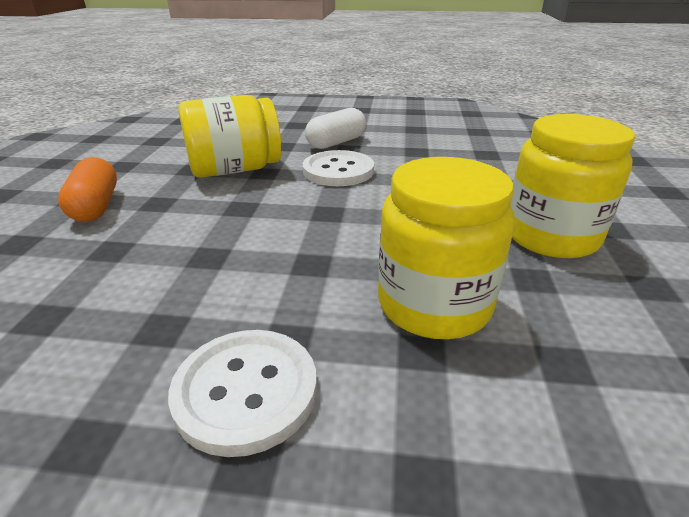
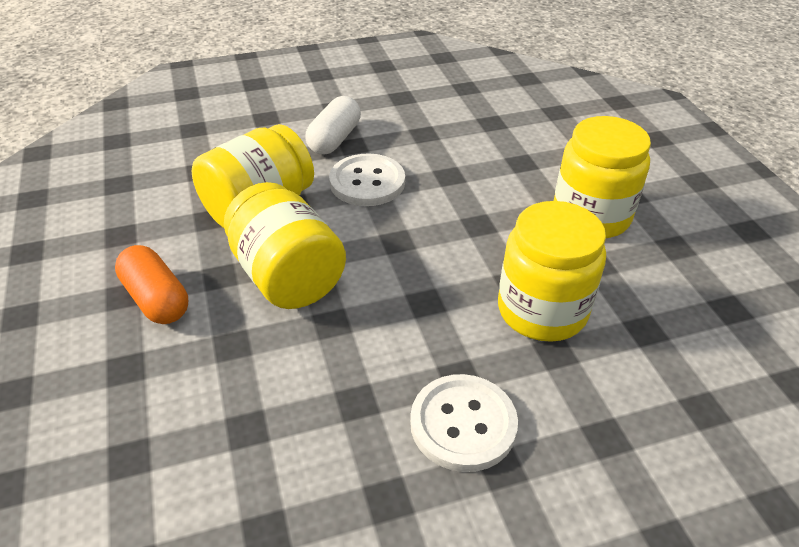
camera: 25 degrees left, 10 degrees up
(208, 215) = (287, 276): none -> yellow jar

